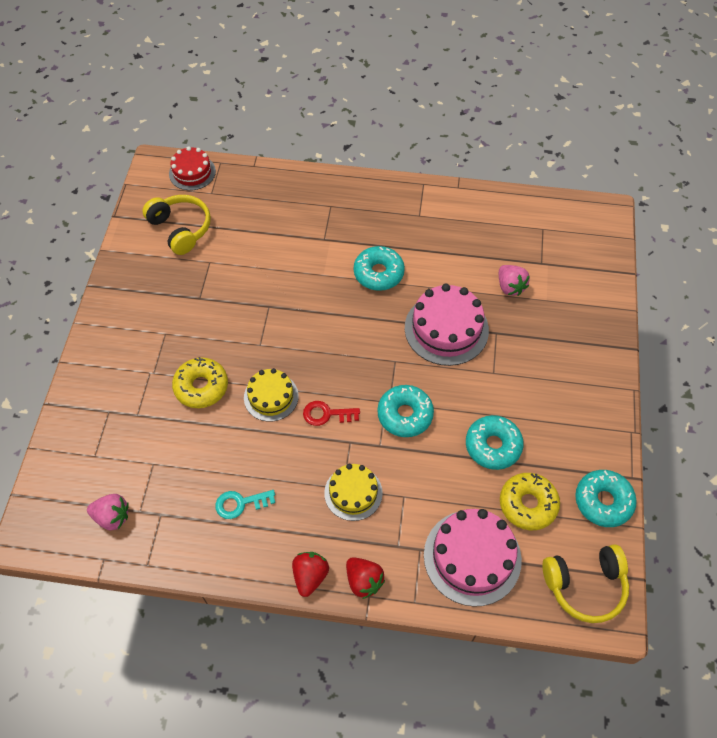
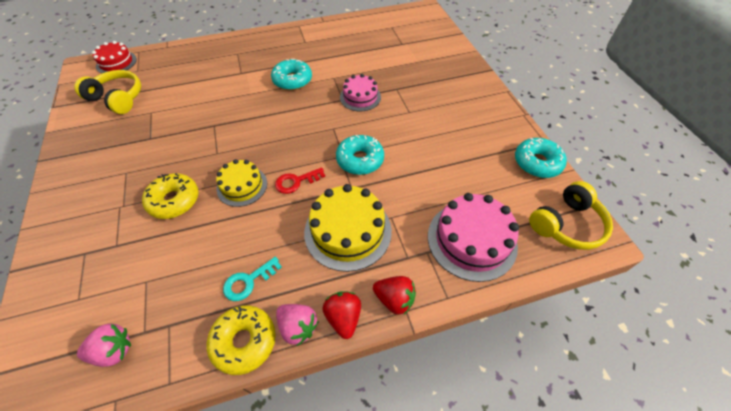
camera: 25 degrees left, 5 degrees down
(353, 493) = (348, 231): yellow cake -> yellow cake, size x1.61
(446, 329) = (360, 97): pink cake -> pink cake, size x0.62
(493, 446) = (437, 156): turquoise donut -> none
(510, 287) = (389, 61): pink strawberry -> pink strawberry (298, 327)
(528, 504) = (487, 185): yellow donut -> yellow donut (244, 341)

